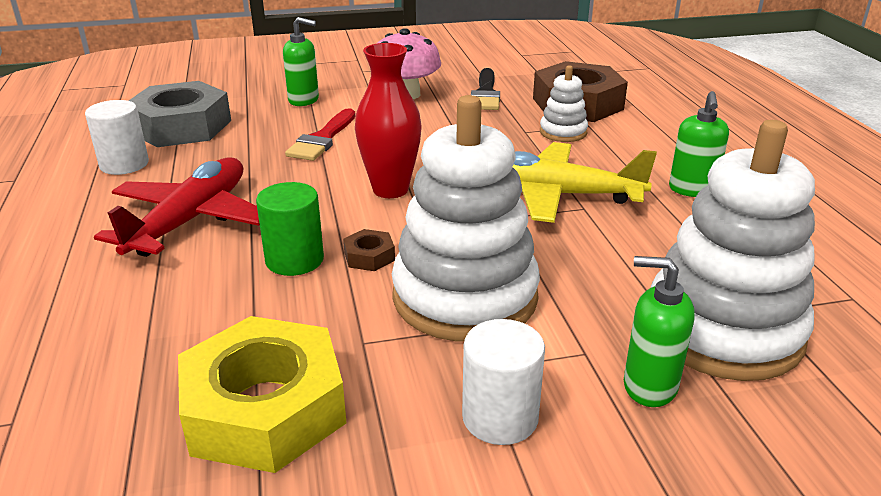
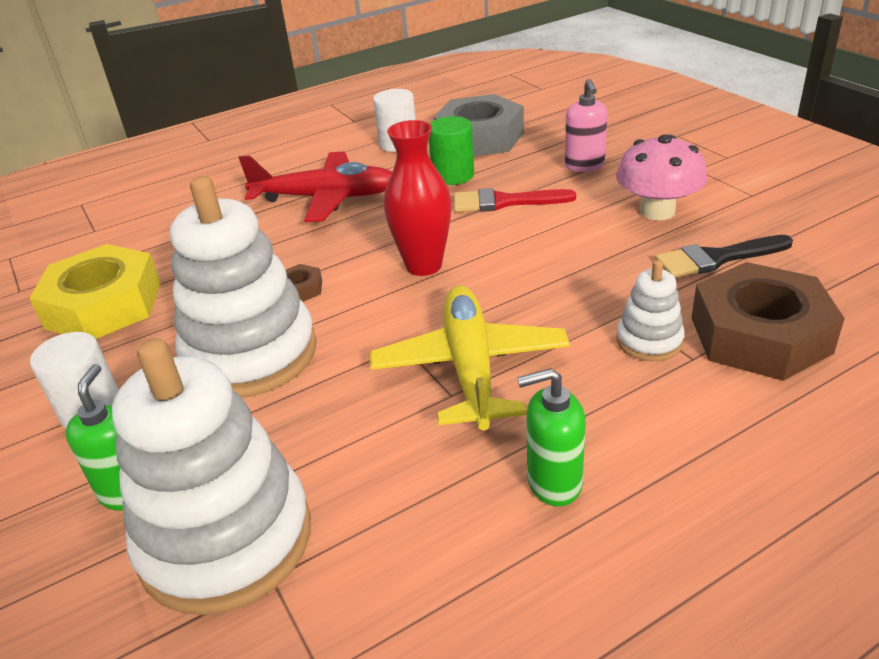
camera: 75 degrees right, 5 degrees up
(294, 260) = (284, 258): green cylinder -> green cylinder (453, 175)
(304, 100) = (584, 166): green soap dispenser -> pink soap dispenser

